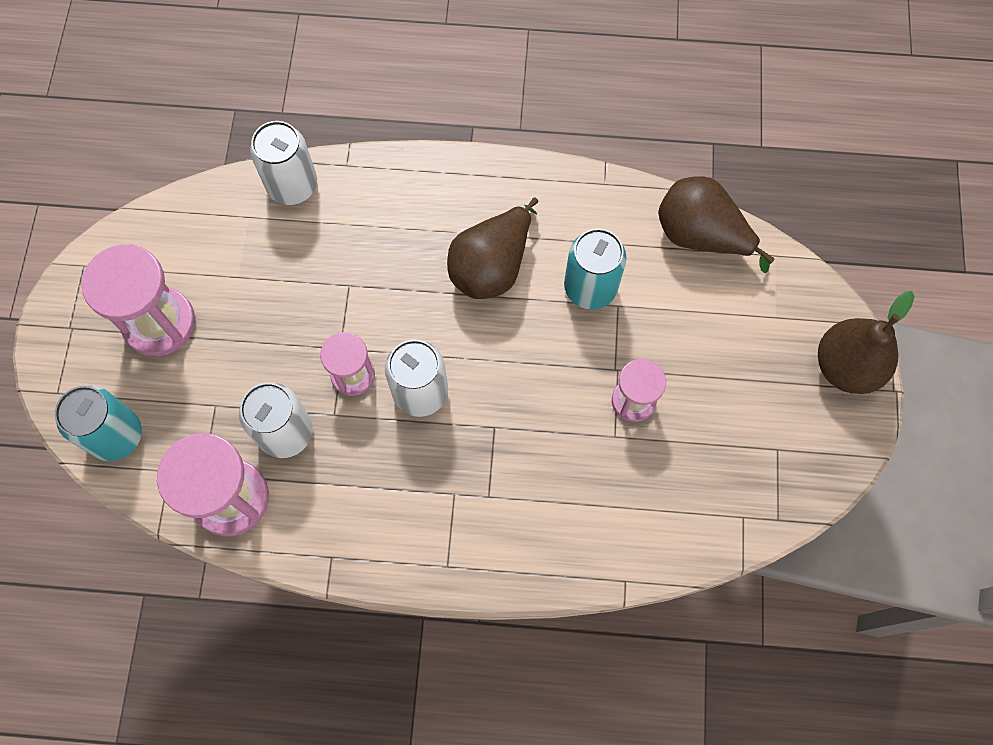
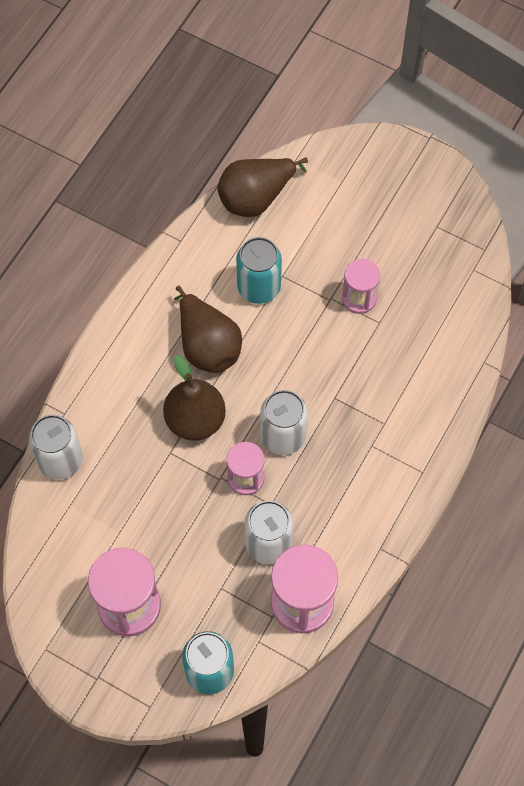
camera: 65 degrees left, 5 degrees down
(846, 367) = (399, 157): brown pear -> brown pear (195, 420)

